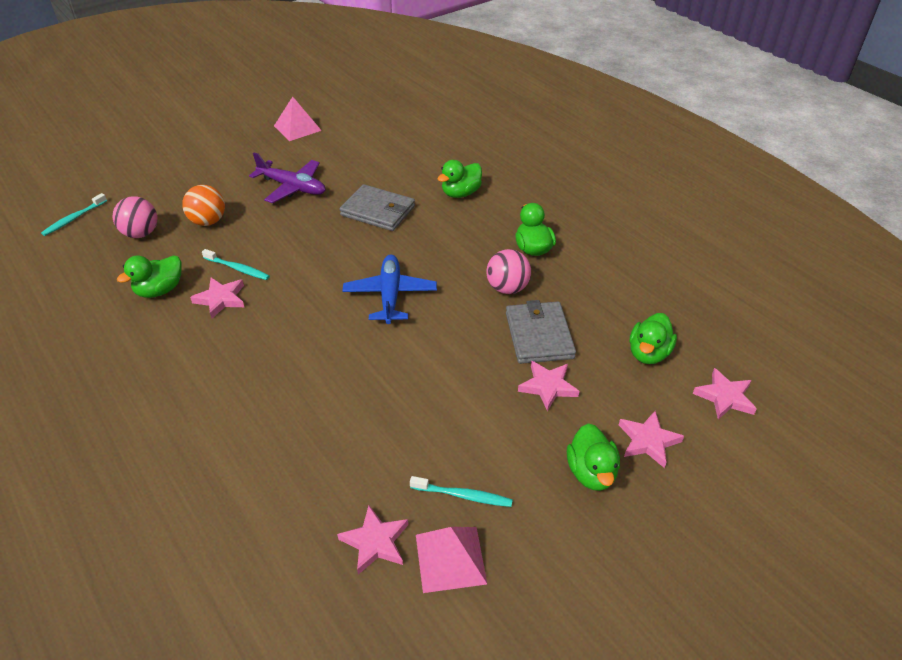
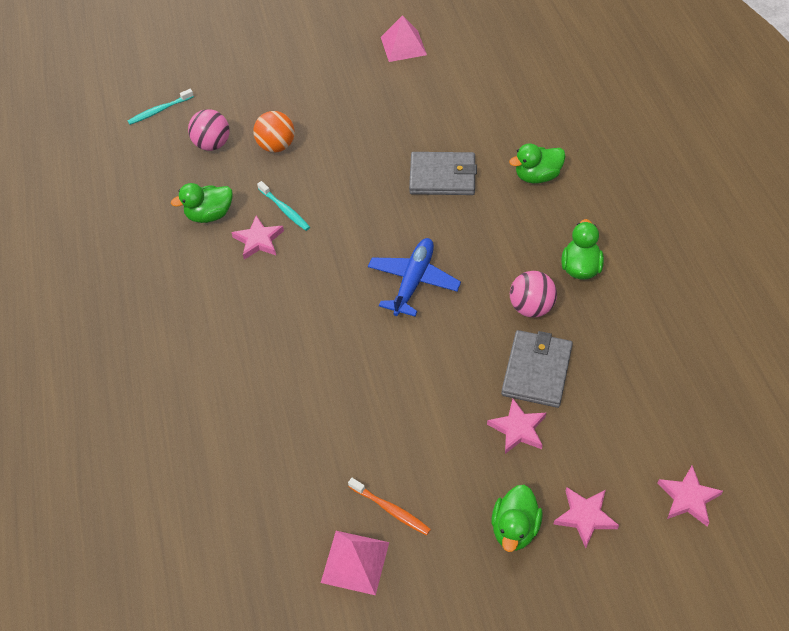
camera: 25 degrees right, 10 degrees up
(293, 187) = (370, 124): purple plane -> none
(375, 542) = (300, 525): pink star -> none
(378, 211) = (442, 176): grey wallet -> grey wallet turned 45 degrees counterclockwise
(463, 496) = (391, 510): turquoise toothbrush -> orange toothbrush
(648, 353) = (636, 425): green duck -> none

